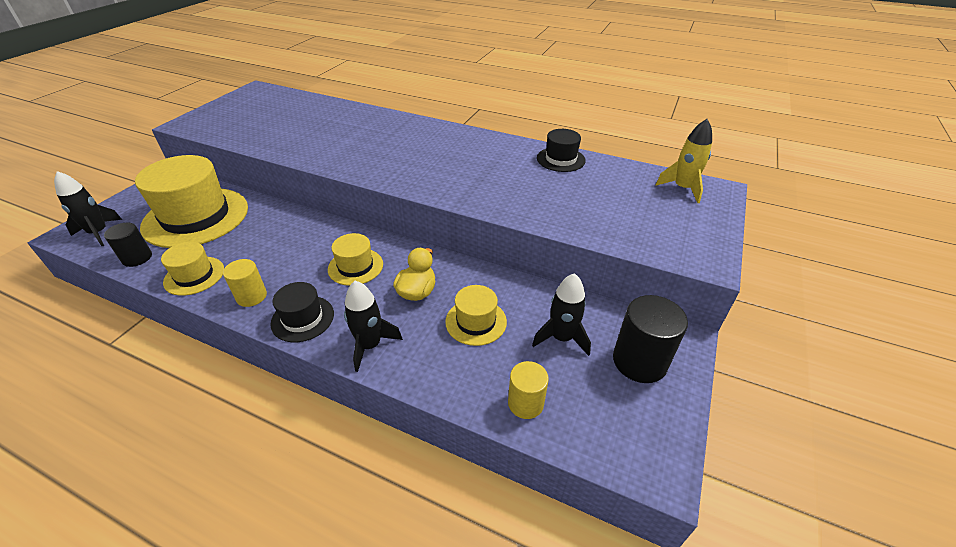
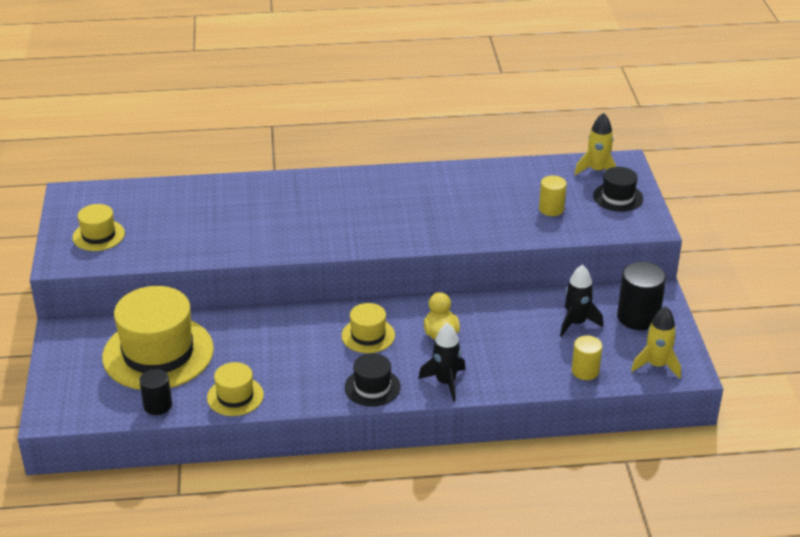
camera: 30 degrees left, 5 degrees down
(99, 233) = (81, 403): black rocket -> none
(251, 296) = (309, 390): yellow cylinder -> yellow cylinder (551, 209)
(476, 321) = (506, 336): yellow hat -> yellow hat (98, 235)
(561, 159) = (480, 175): black hat -> black hat (618, 197)
(620, 439) = (656, 365): none -> yellow rocket

